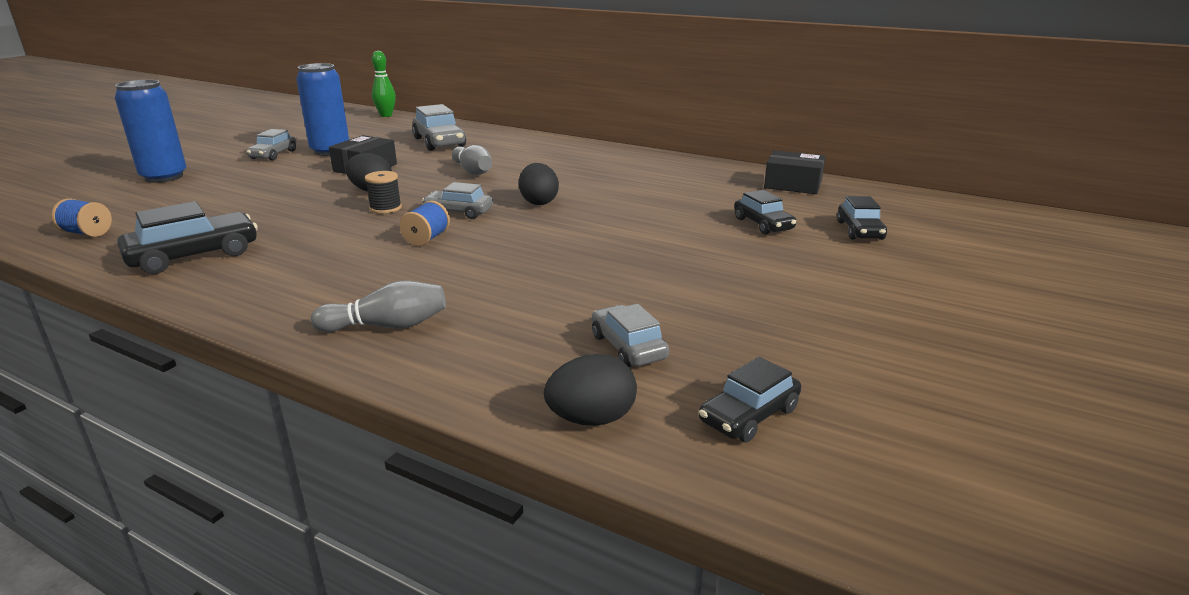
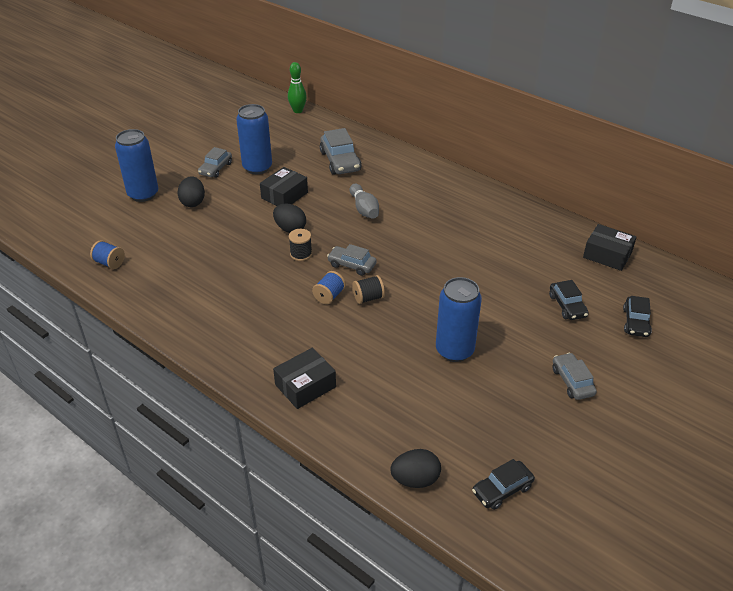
camera: 10 degrees right, 15 degrees up
(194, 255) = (182, 297): black car -> none
(387, 326) = (305, 386): grey bowling pin -> black box
(485, 236) = (368, 298): none -> black spool
(538, 202) = (409, 258): black egg -> black egg (193, 202)
(621, 272) = (454, 350): none -> blue can
(628, 347) = (445, 424): grey car -> grey car (572, 381)

